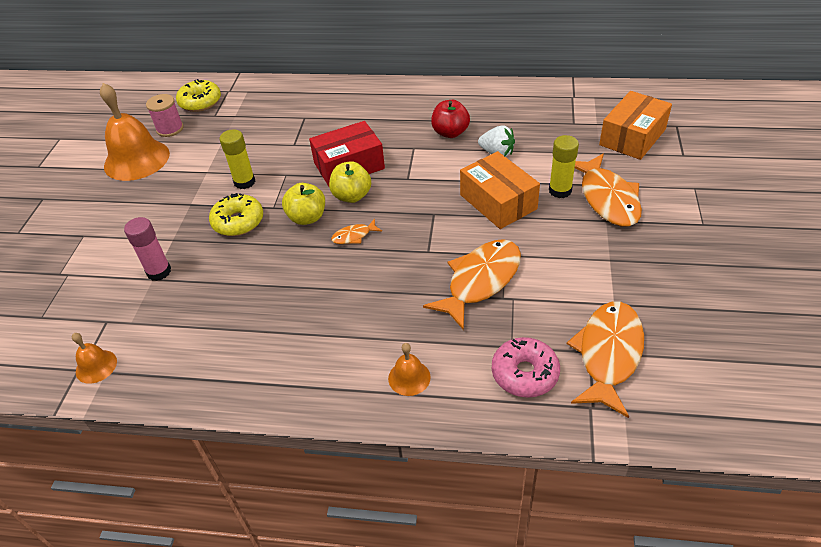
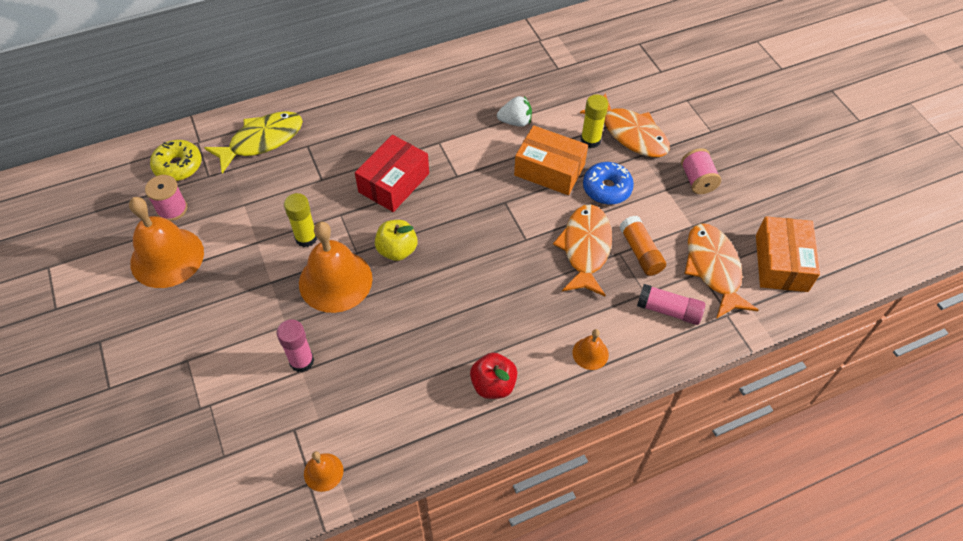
camera: 35 degrees left, 10 degrees up
(238, 222) = (335, 281): yellow donut -> orange bell
(273, 104) = (262, 141): none -> yellow fish
(352, 196) = (421, 212): yellow apple -> none
(354, 236) = (453, 251): orange fish -> none
(450, 132) = (460, 114): red apple -> red apple (493, 385)
(524, 373) = (668, 310): pink donut -> pink glue stick
(536, 306) = (640, 252): none -> orange glue stick
(544, 237) = (607, 188): none -> blue donut
(632, 137) = (613, 67): orange box -> orange box (781, 263)
(652, 264) = (697, 180): none -> pink spool

